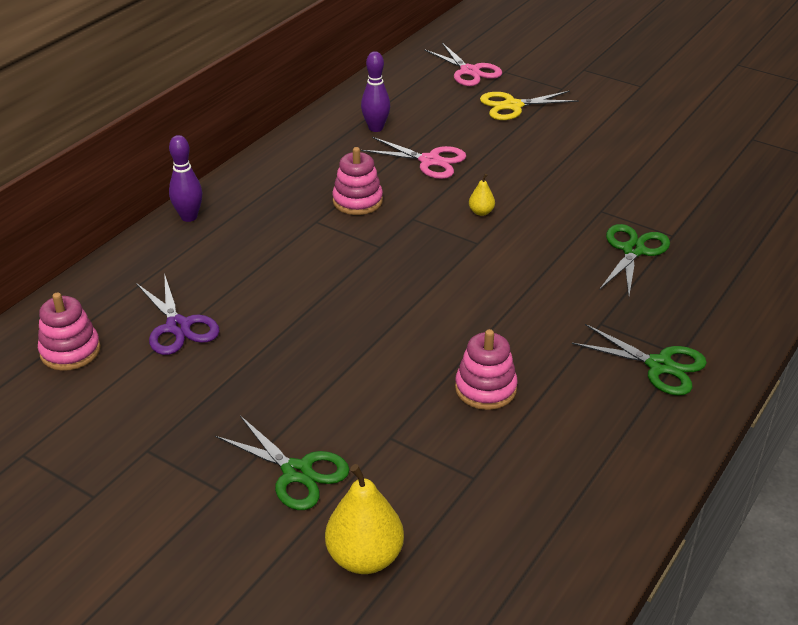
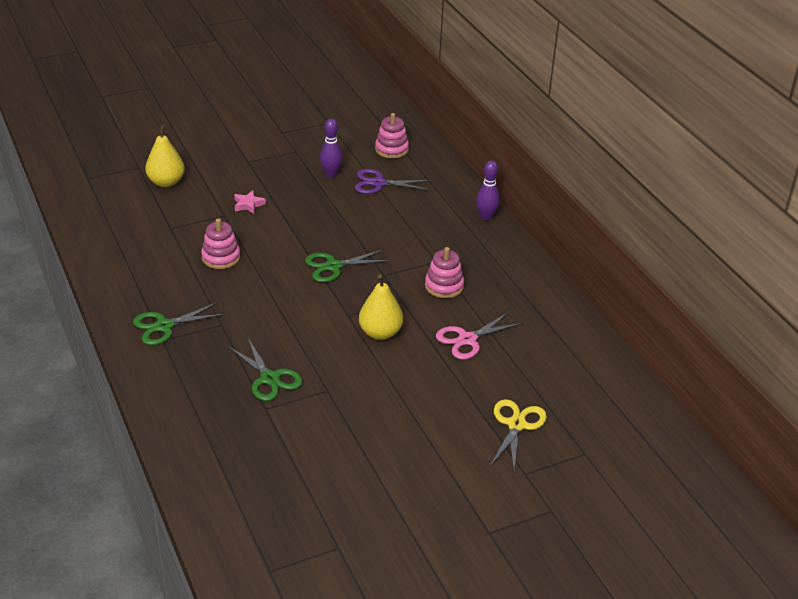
camera: 120 degrees right, 0 degrees up
(297, 472) = (234, 183): green scissors -> green scissors (333, 266)
(342, 426) = (248, 205): none -> pink star
(376, 128) = (538, 334): purple bowling pin -> purple bowling pin (331, 174)
(469, 71) = (600, 430): pink scissors -> none
(481, 212) = (380, 333): yellow pear -> yellow pear, size x2.08

